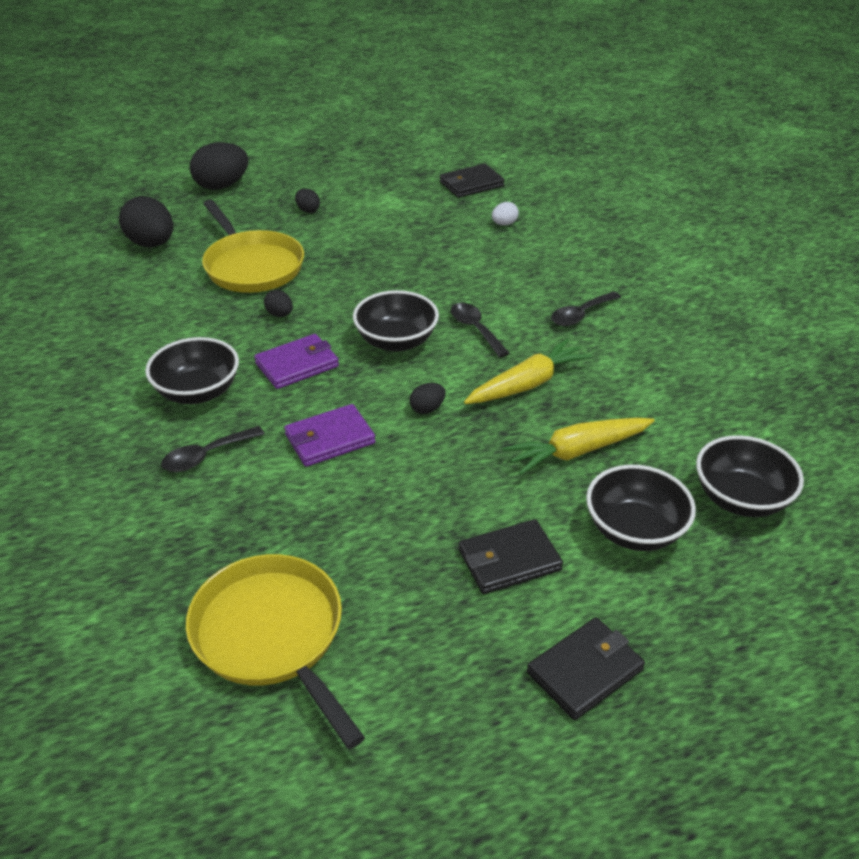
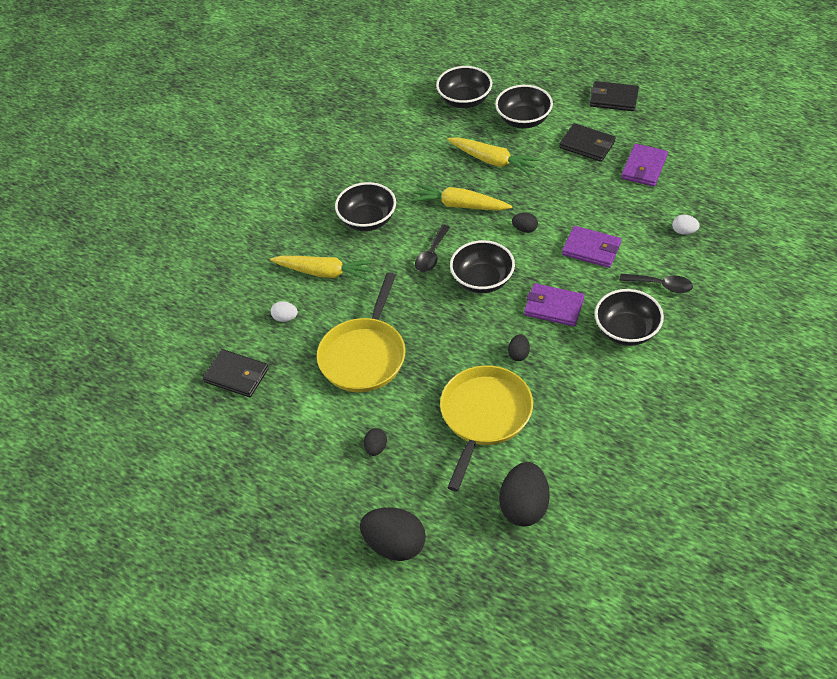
camera: 125 degrees left, 10 degrees up
(243, 536) = (684, 231): none -> white egg
(272, 636) = (712, 184): yellow pan -> yellow pan (364, 355)
(395, 586) = (644, 167): none -> purple wallet
(535, 262) = (324, 272): none -> yellow carrot
(580, 315) = (367, 220): black spoon -> black bowl

